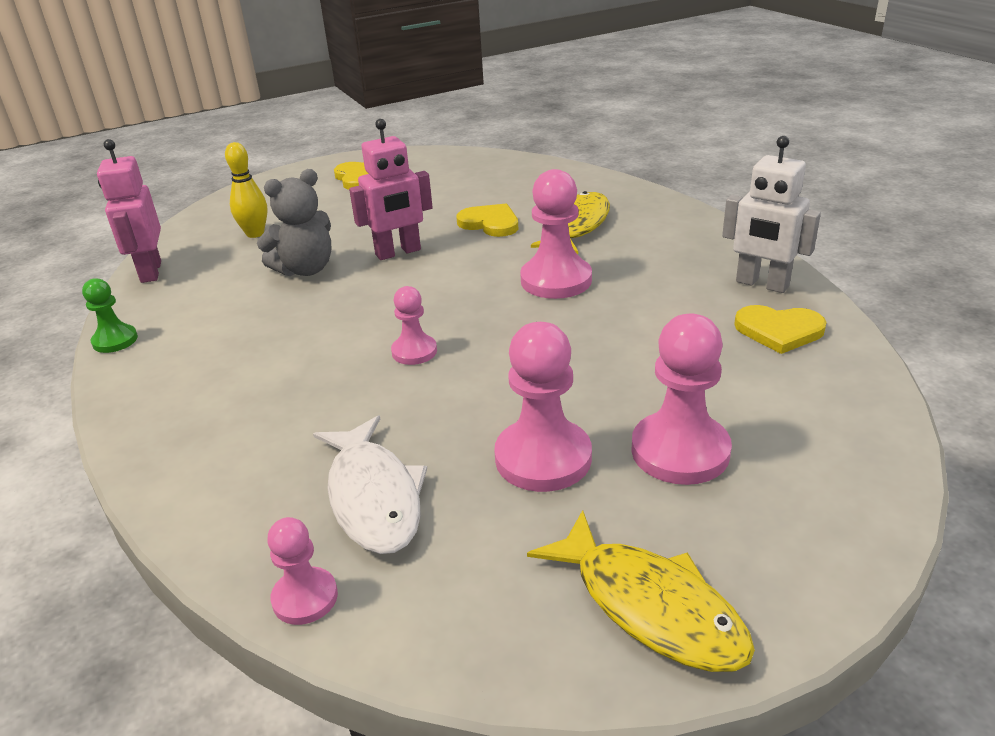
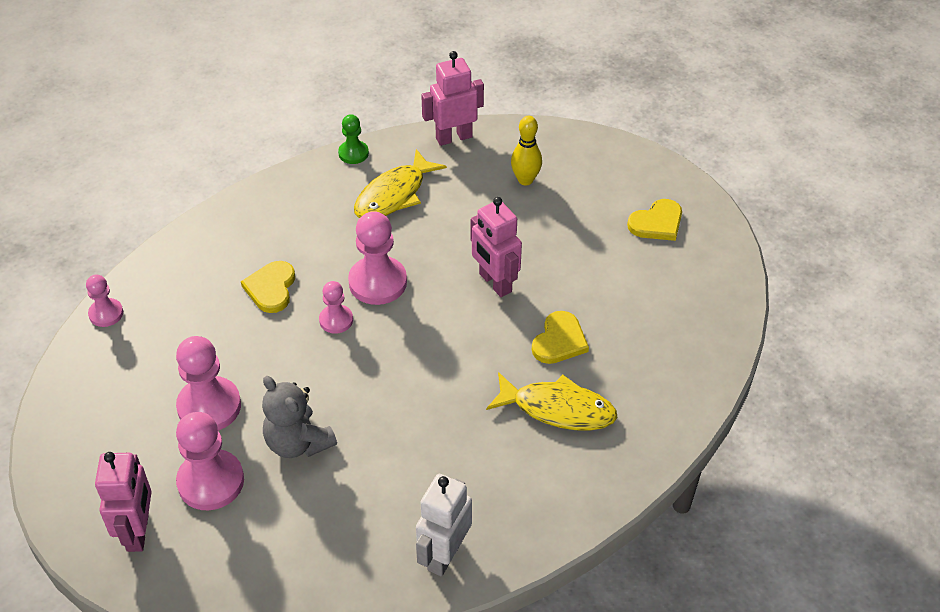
camera: 80 degrees right, 15 degrees up
(305, 269) = (461, 229): grey teddy bear -> grey teddy bear (298, 442)
(373, 497) = (180, 327): white fish -> none
(556, 280) = (447, 399): pink pawn -> pink pawn (377, 282)
(650, 606) = (81, 463): yellow fish -> yellow fish (394, 195)
(779, 331) = (363, 559): yellow heart -> yellow heart (271, 288)
(780, 522) = (138, 532): none -> pink robot

